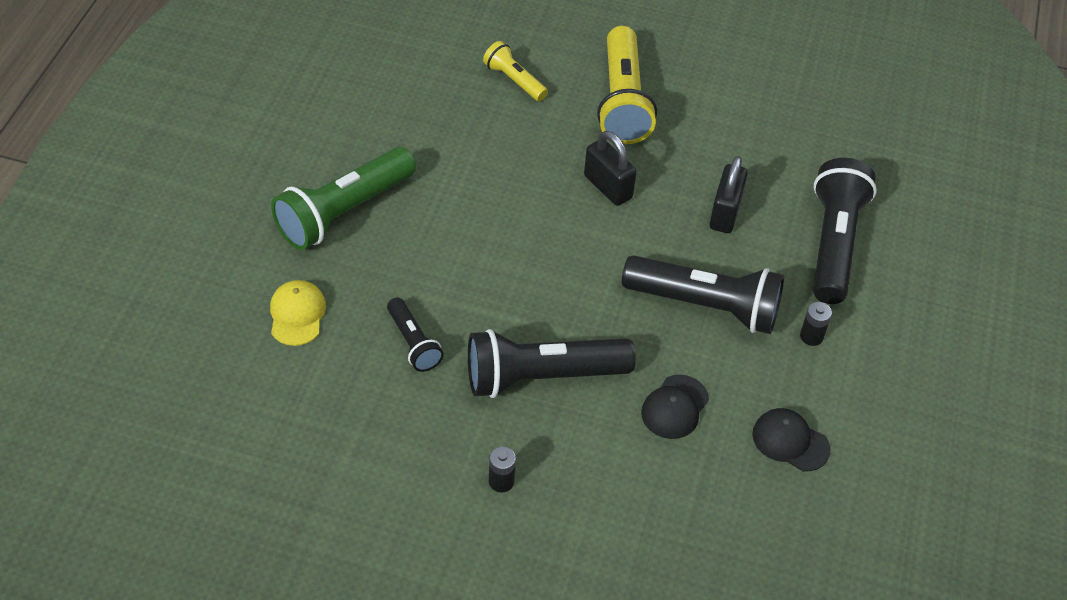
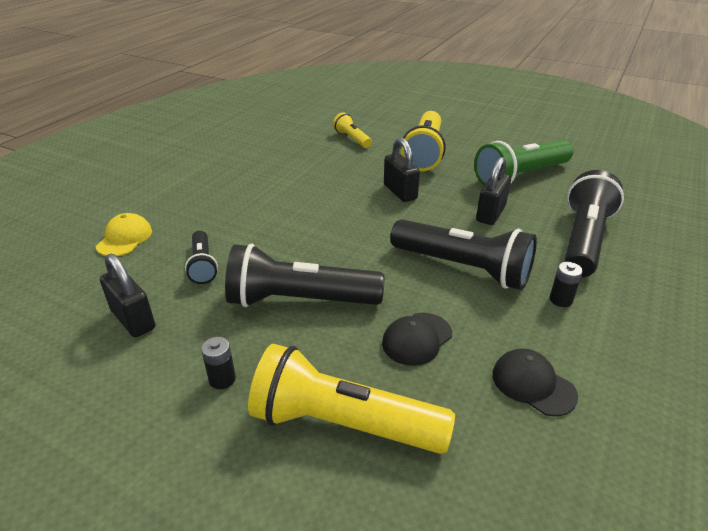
camera: 15 degrees right, 15 degrees down
(344, 212) = (199, 188): green flashlight -> green flashlight (520, 176)
(375, 428) = (133, 319): none -> black padlock
(629, 507) = (343, 423): none -> yellow flashlight

